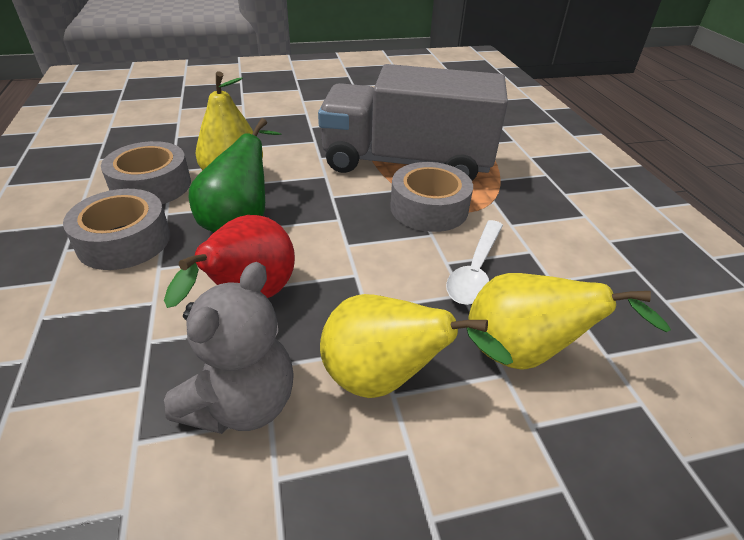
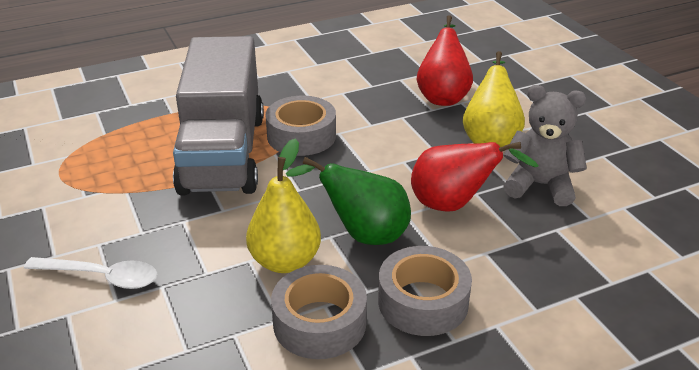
camera: 100 degrees left, 5 degrees down
(475, 270) = (375, 113): white spoon -> white spoon (101, 277)
(523, 354) = (443, 96): yellow pear -> red pear

